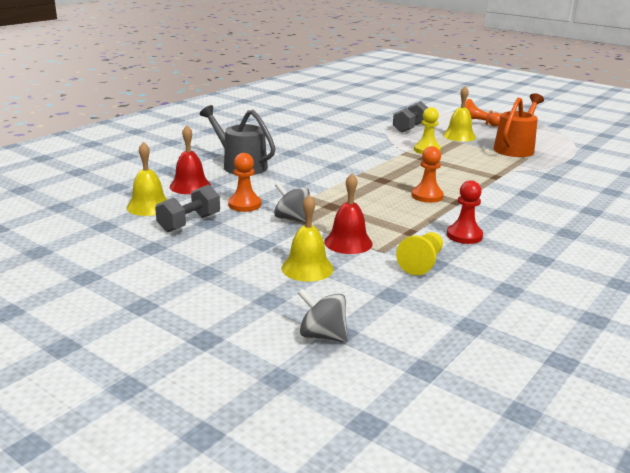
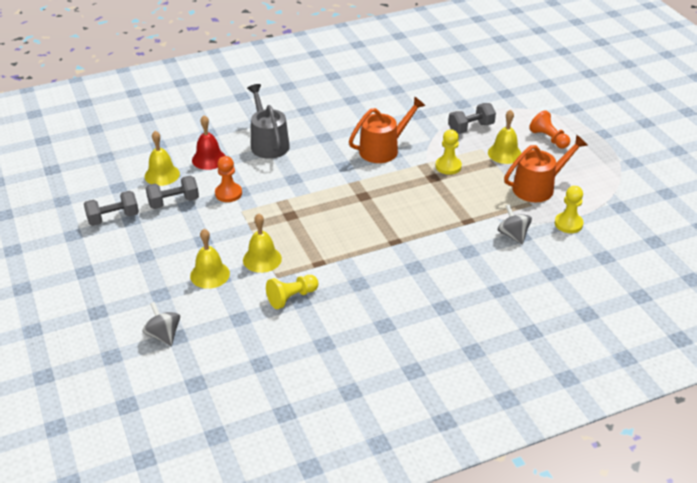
camera: 30 degrees right, 15 degrees up
(127, 251) = (113, 218): none -> grey dumbbell
(292, 219) = (247, 220): grey spinning top -> grey spinning top (513, 235)
(348, 242) = (262, 259): red bell -> yellow bell
(356, 150) = (383, 149): none -> orange watering can
(427, 196) = (378, 227): orange pawn -> none
(464, 235) = (355, 281): red pawn -> none
(572, 163) = (568, 224): none -> yellow pawn

